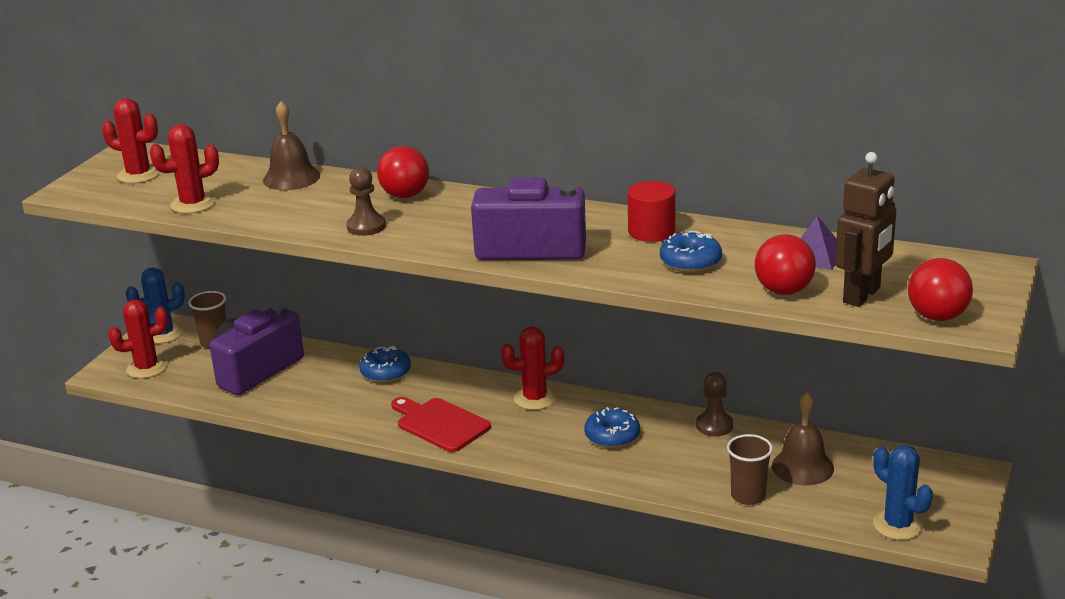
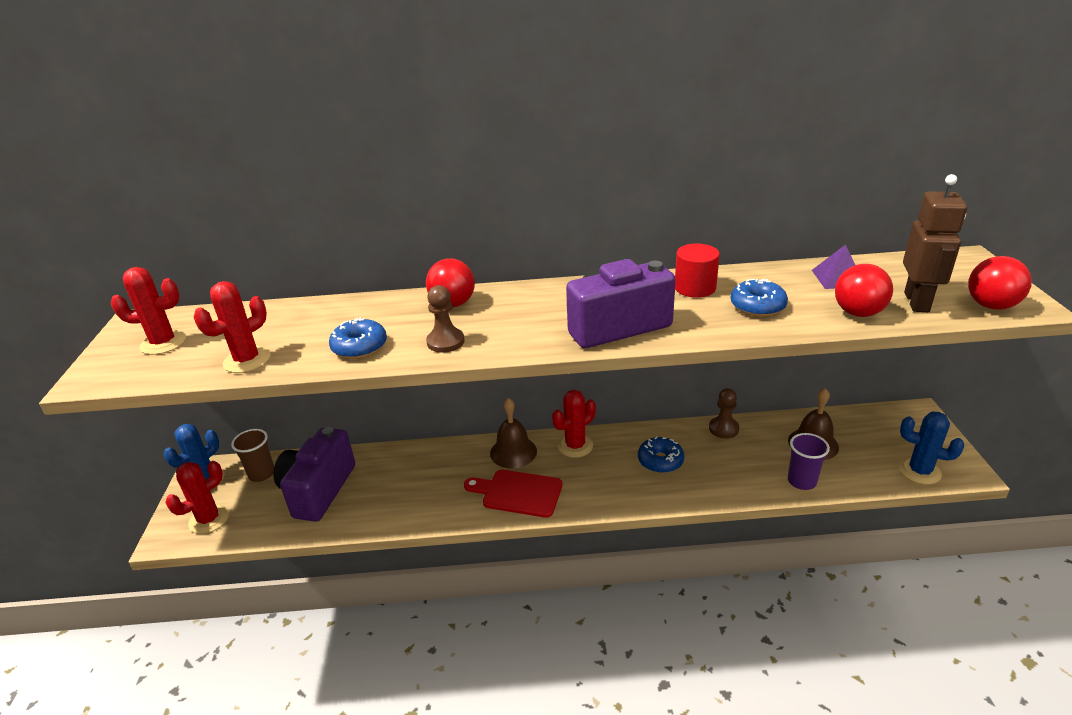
camera: 25 degrees left, 5 degrees up
(291, 178) = (329, 311): brown bell -> brown bell (513, 452)
(386, 372) = (436, 458): blue donut -> blue donut (359, 347)
(748, 496) = (801, 481): brown cup -> purple cup

